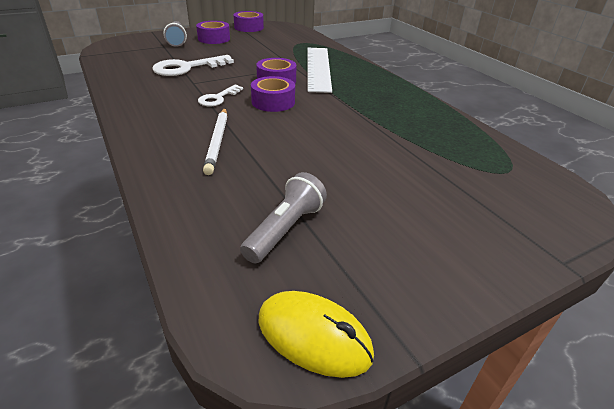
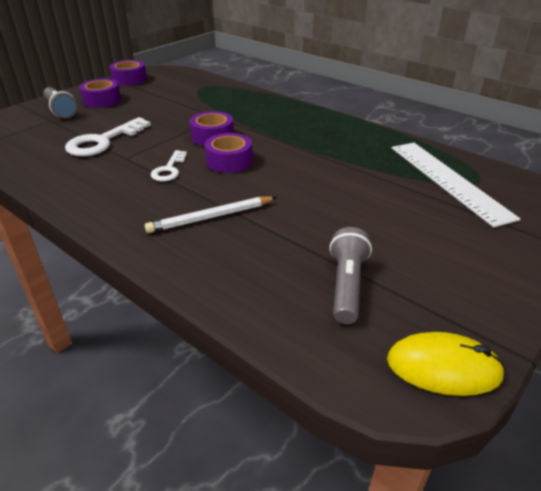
camera: 20 degrees left, 0 degrees up
(217, 142) = (211, 217): white pencil -> white pencil turned 90 degrees clockwise
(318, 68) = (242, 114): white ruler -> white ruler (448, 180)

